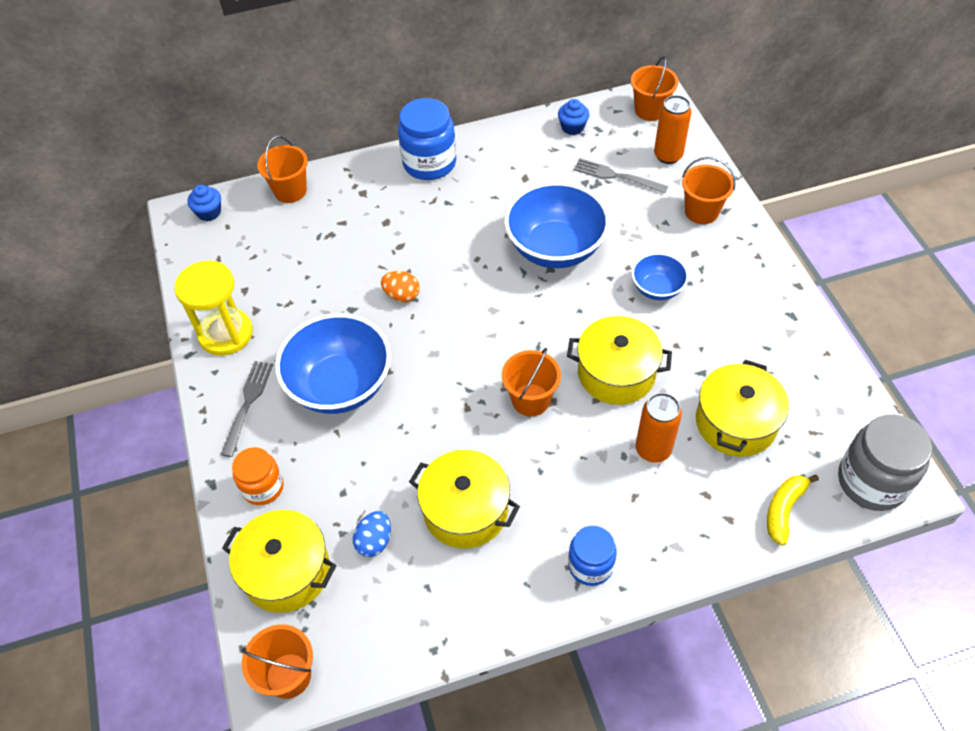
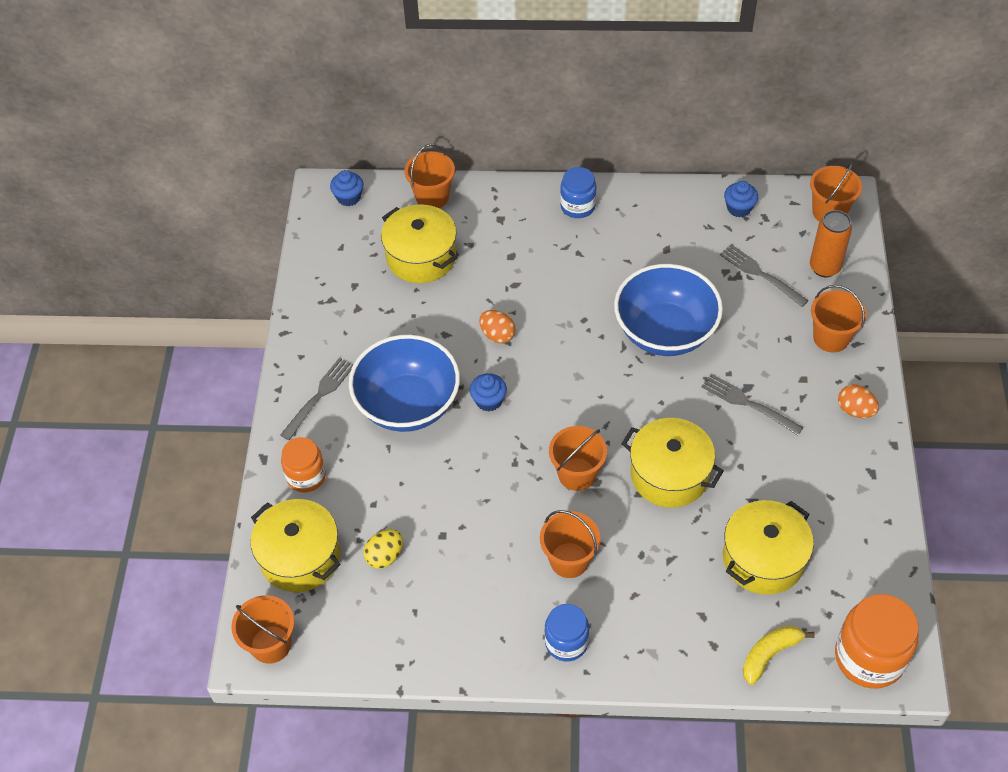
camera: 20 degrees right, 0 degrees up
(226, 334) = (323, 323): yellow hourglass -> none
(374, 541) = (384, 556): blue egg -> yellow egg
(418, 357) = (488, 400): none -> blue cupcake
(429, 163) = (578, 206): blue jar -> blue jar, size x0.62
(465, 510) = (475, 556): yellow pot -> yellow pot (421, 257)
(558, 483) = (569, 560): none -> orange bucket
(653, 449) = (671, 558): orange can -> none
(657, 288) = (748, 403): blue bowl -> grey fork
(751, 266) = (855, 410): none -> orange egg
(872, 481) = (869, 657): grey jar -> orange jar

